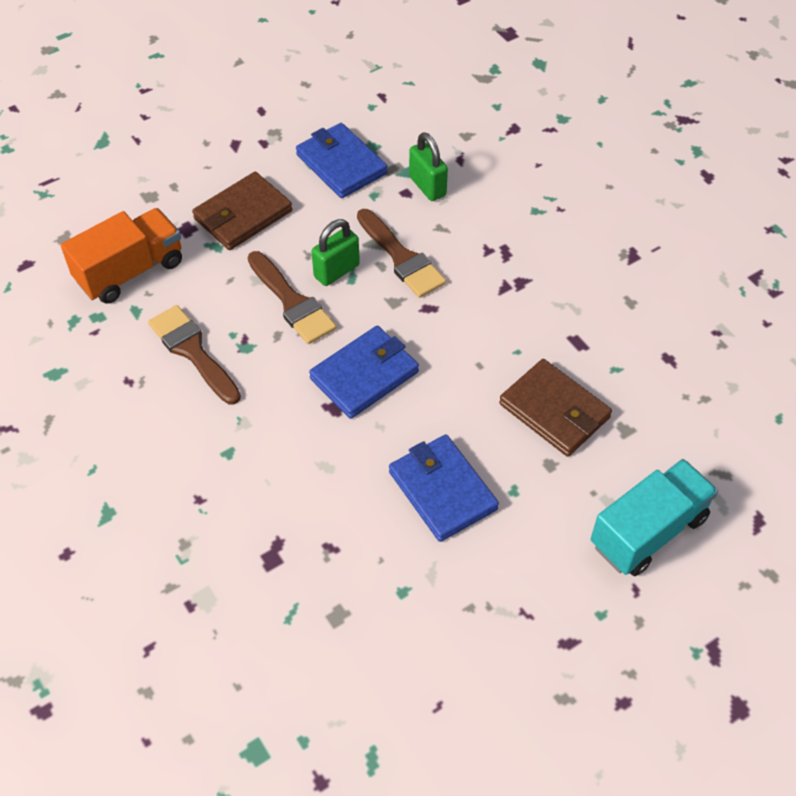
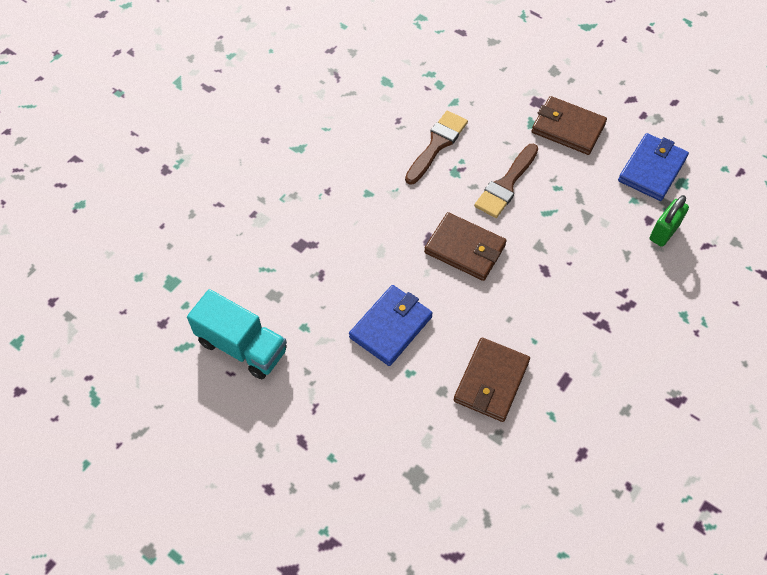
camera: 70 degrees right, 5 degrees up
(130, 271) = (484, 86): orange truck -> none
(336, 271) = (548, 201): green padlock -> none
(364, 375) = (465, 249): blue wallet -> brown wallet
(401, 258) = (583, 238): brown brush -> none
(648, 531) = (412, 474): turquoise truck -> turquoise truck (242, 346)

